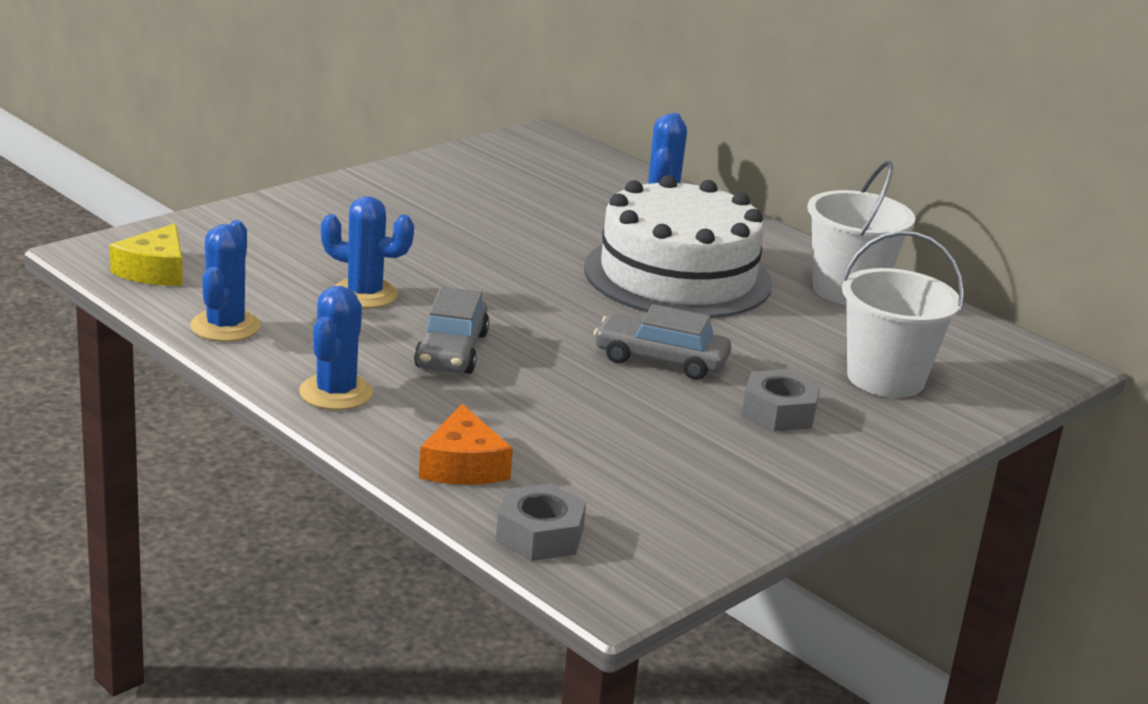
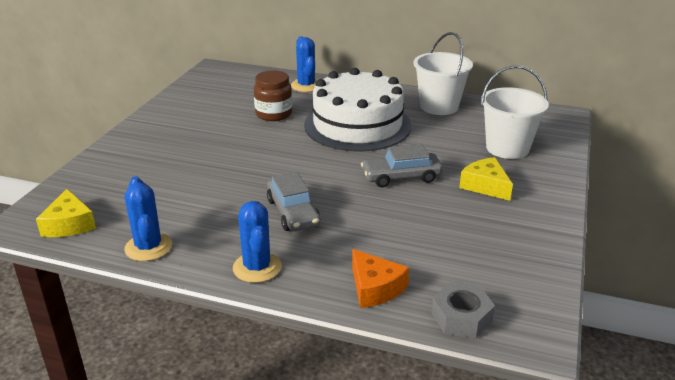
camera: 25 degrees left, 5 degrees up
(364, 294) = (211, 194): blue cactus -> none
(565, 224) = (274, 114): none -> brown jar
(779, 412) = (485, 186): grey nut -> yellow cheese

